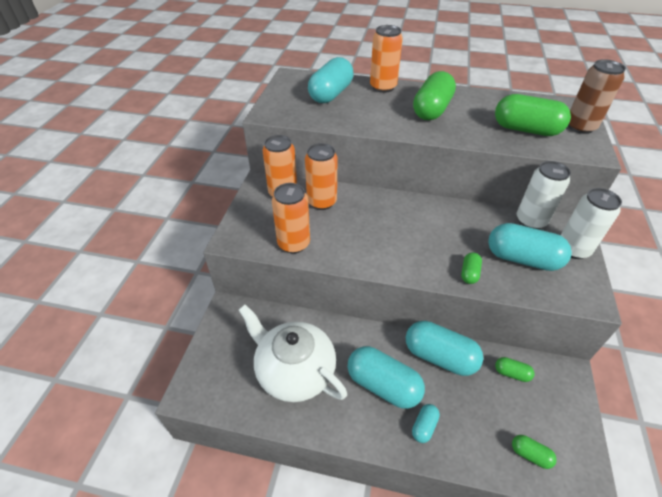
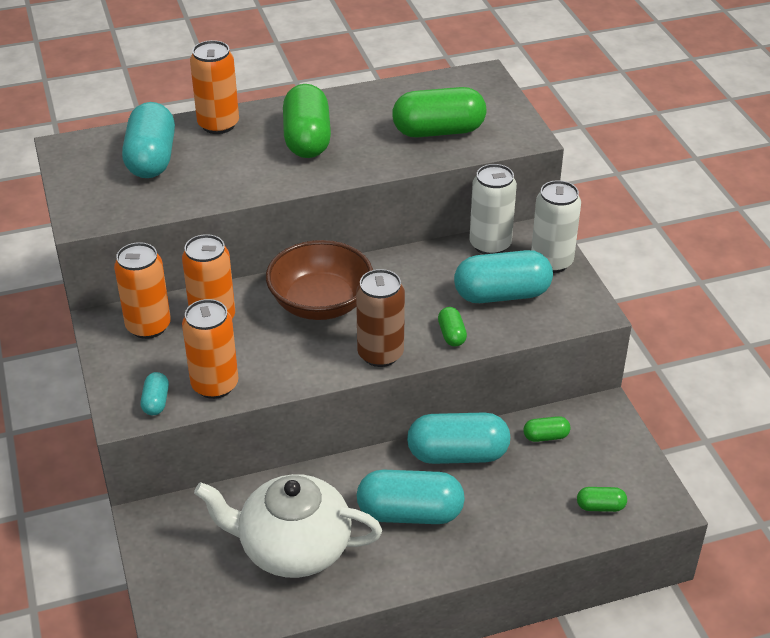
camera: 30 degrees left, 5 degrees down
(392, 217) = (320, 303): none -> brown bowl
(424, 426) = (479, 532): turquoise capsule -> turquoise capsule (156, 402)
(580, 127) = (498, 106): brown can -> brown can (380, 354)

